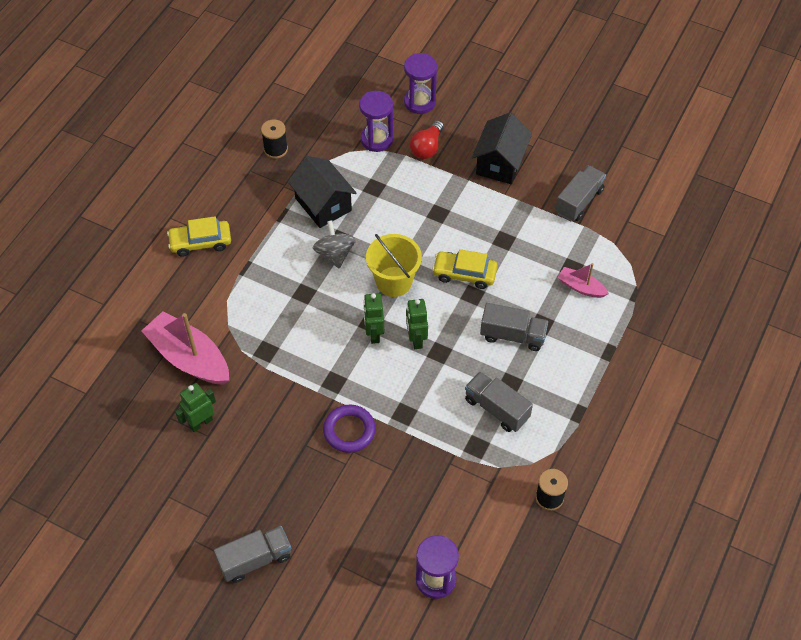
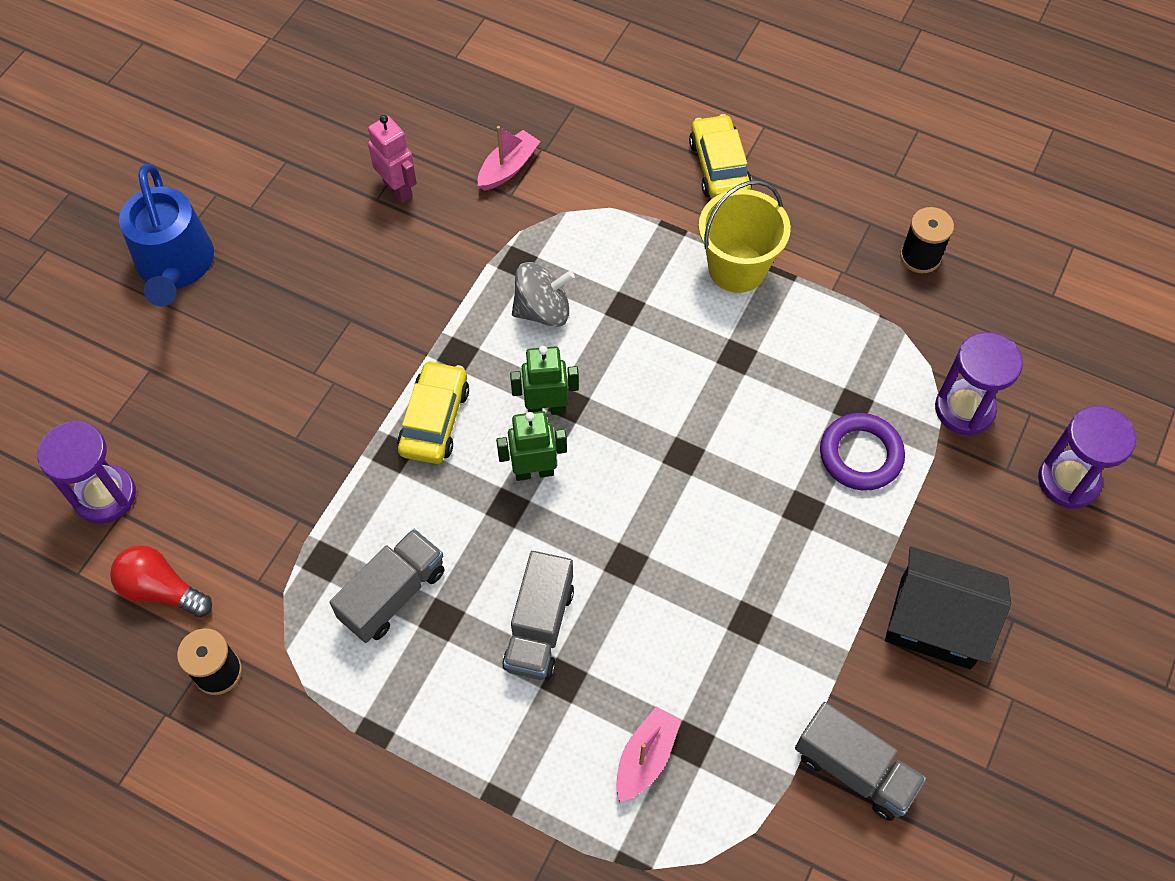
camera: 90 degrees right, 5 degrees up
(189, 358) = (508, 168): pink boat -> pink boat, size x0.51
(200, 423) = (398, 189): green robot -> pink robot
(255, 559) = (175, 265): grey truck -> blue watering can
(323, 204) = (808, 329): black house -> none
(335, 254) = (705, 349): grey spinning top -> grey spinning top (543, 310)
(349, 430) = (369, 376): purple ring -> purple ring (860, 455)
(394, 281) = (651, 438): yellow bucket -> yellow bucket (737, 268)
(427, 147) = (957, 493): red light bulb -> red light bulb (162, 590)
(464, 274) = (670, 551): yellow car -> yellow car (434, 420)

